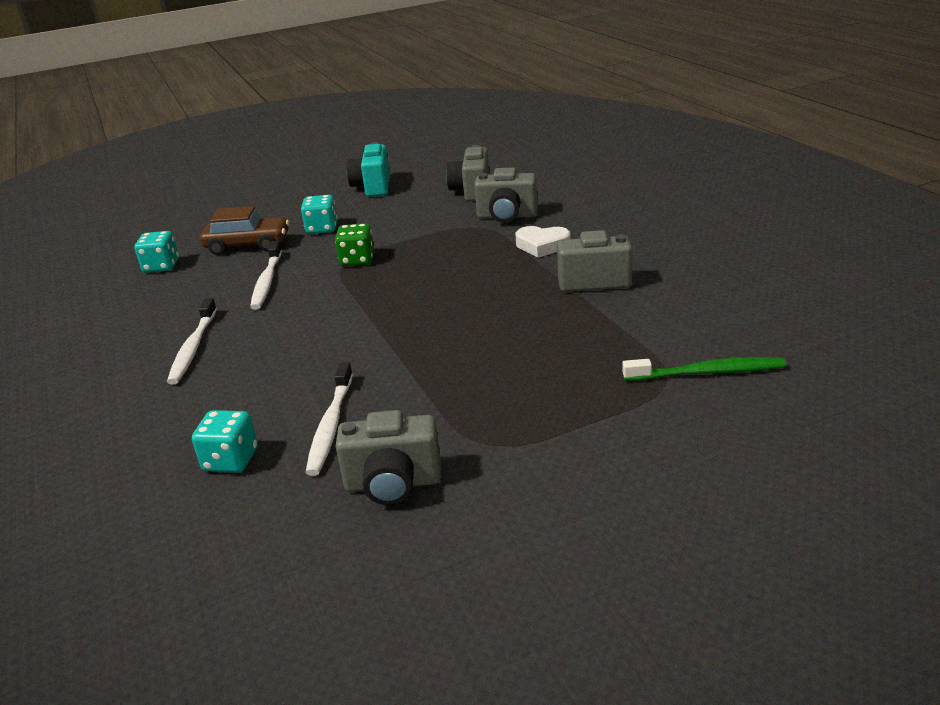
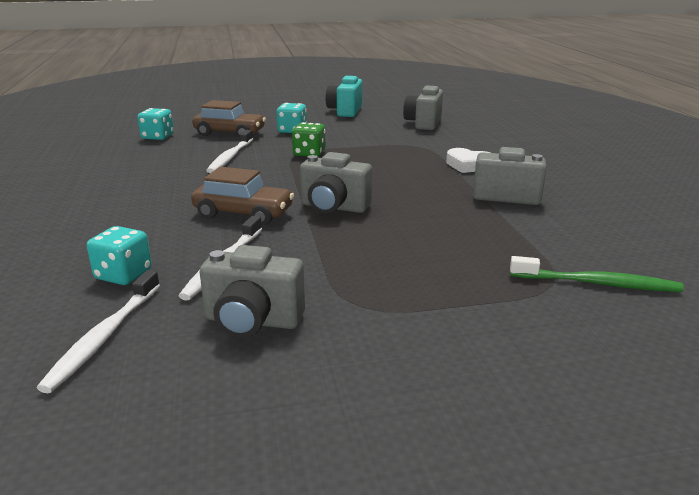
camera: 10 degrees right, 5 degrees down
(193, 347) = (147, 190): white toothbrush -> white toothbrush (105, 336)
(321, 357) = (243, 213): none -> brown car
(507, 216) = (446, 142): grey camera -> grey camera (333, 207)

